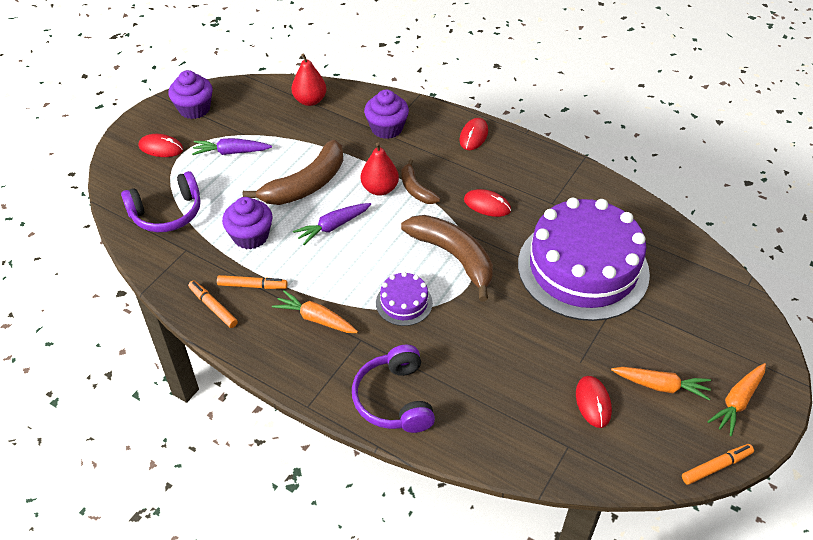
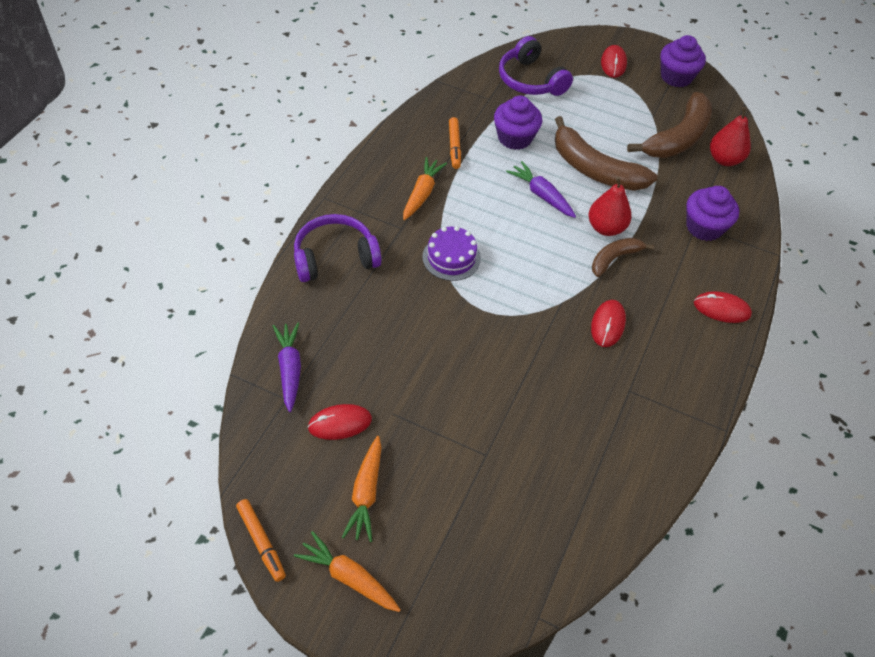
camera: 80 degrees right, 5 degrees up
(213, 307) = (426, 125): orange marker -> none
(231, 152) = (623, 110): purple carrot -> purple carrot (289, 369)
(454, 257) = (521, 296): brown banana -> brown banana (678, 138)
(583, 268) = (529, 420): purple cake -> none

